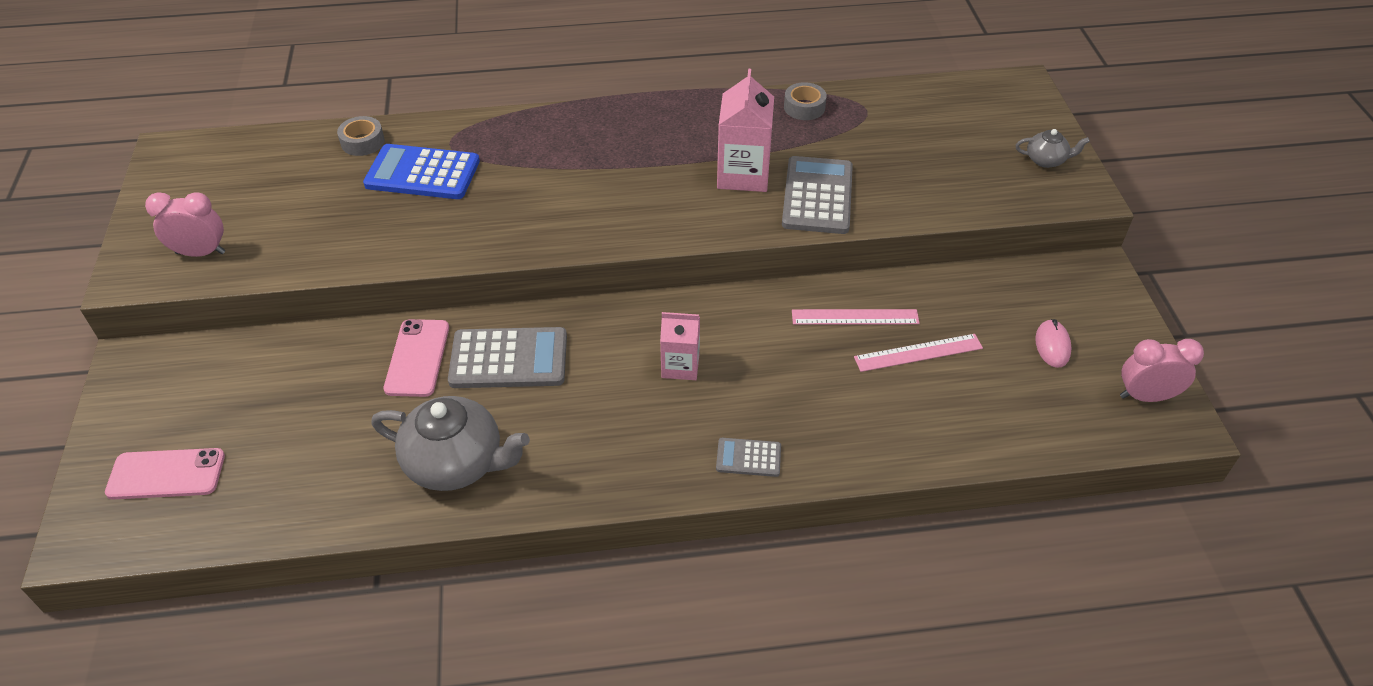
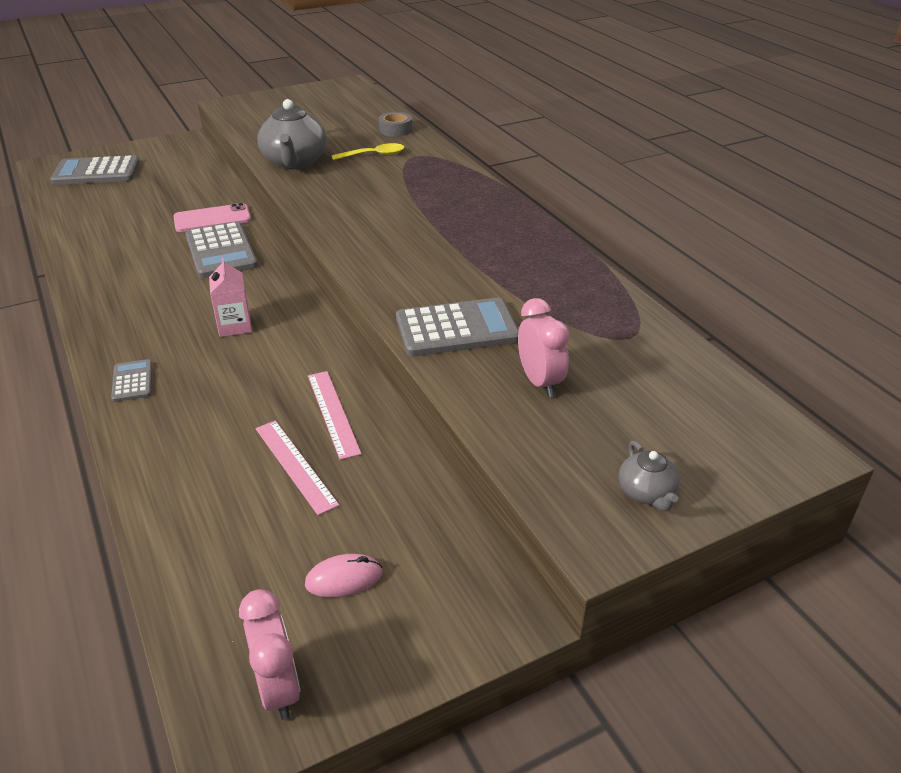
camera: 70 degrees right, 10 degrees down
(166, 474) = (96, 172): pink phone -> grey calculator
(201, 253) = (256, 114): pink clock -> pink clock (540, 382)
(422, 173) = (374, 155): blue calculator -> yellow spoon
(456, 463) = (114, 255): grey teapot -> grey teapot (295, 162)
(743, 174) = (463, 282): pink carton -> none
(804, 107) = (598, 298): grey tape -> none

